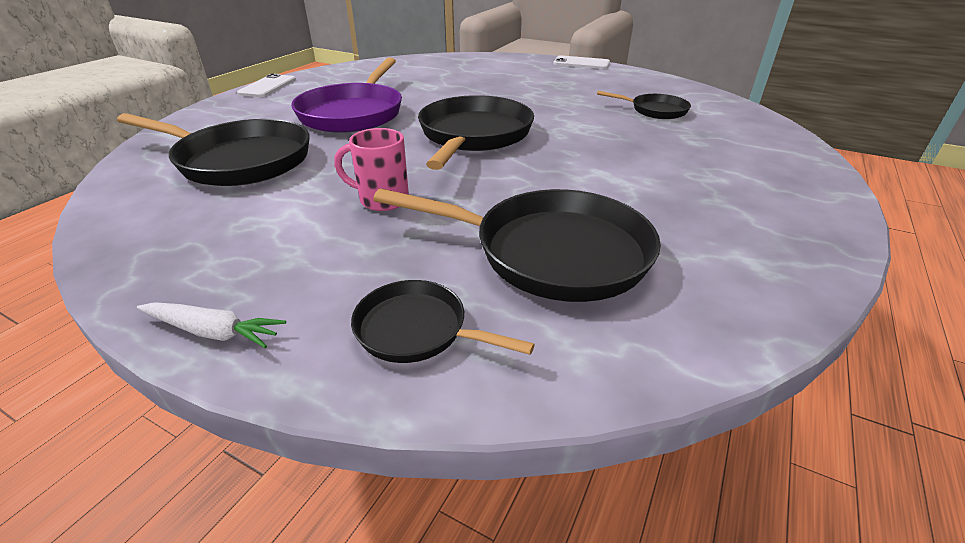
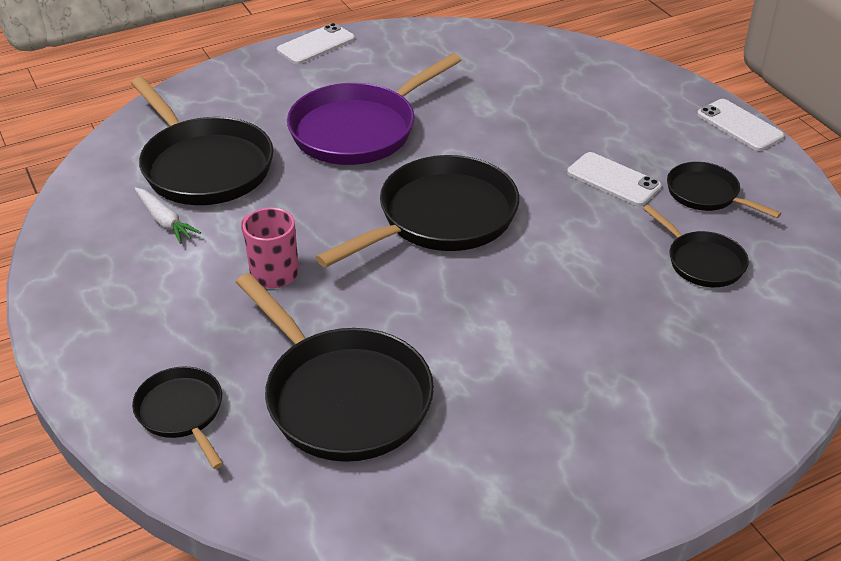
camera: 35 degrees right, 5 degrees up
(212, 331) = (68, 347): white carrot -> white carrot (164, 221)
(552, 94) = (613, 180): none -> white phone
(610, 88) = (706, 194): none -> black pan

